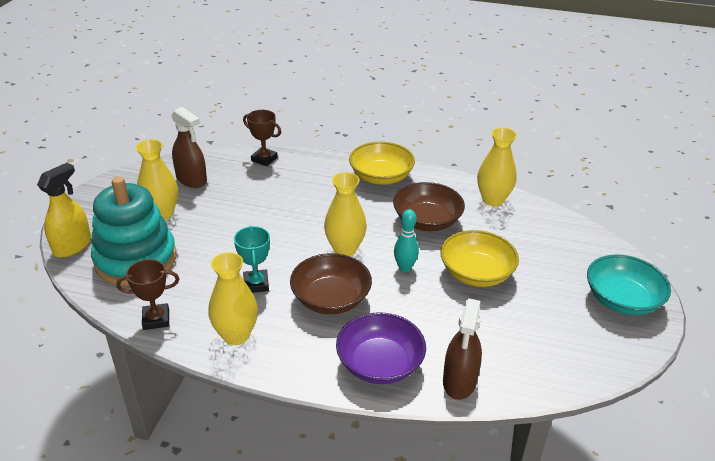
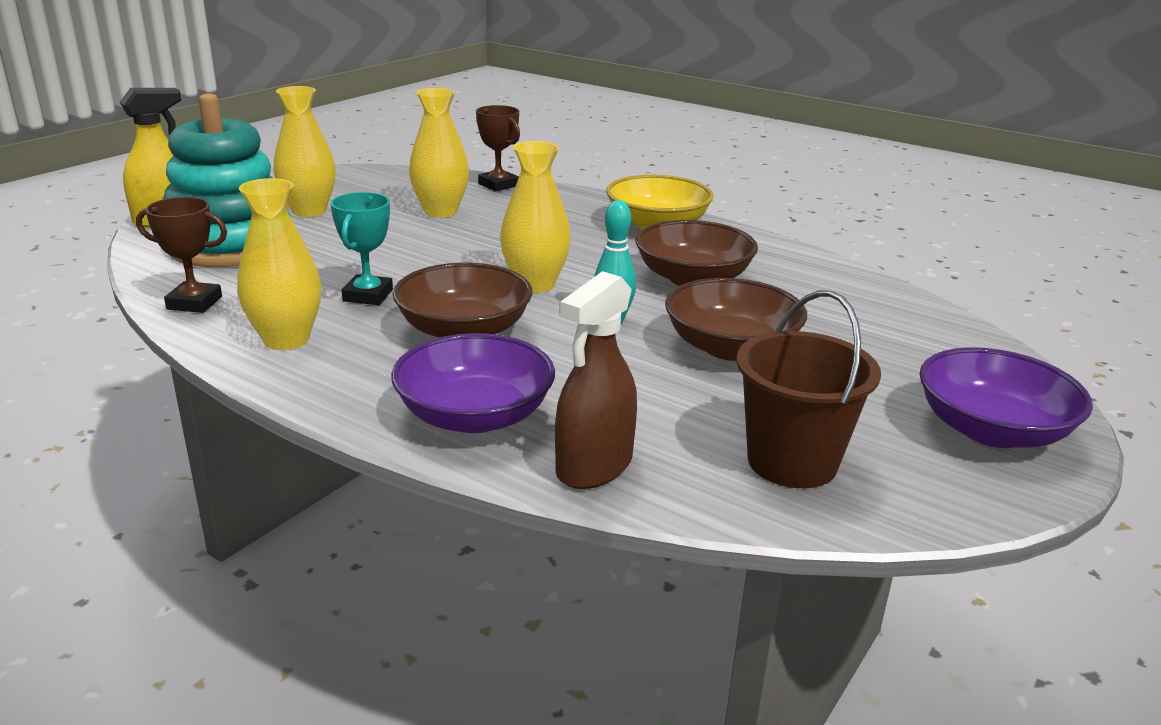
camera: 20 degrees right, 10 degrees down
(191, 180) = (380, 188): brown spray bottle -> none
(476, 273) = (731, 347): yellow bowl -> brown bowl
(493, 200) = (825, 275): yellow vase -> yellow vase (440, 211)
(546, 349) = (792, 462): none -> brown bucket
(622, 300) = (992, 430): turquoise bowl -> purple bowl

